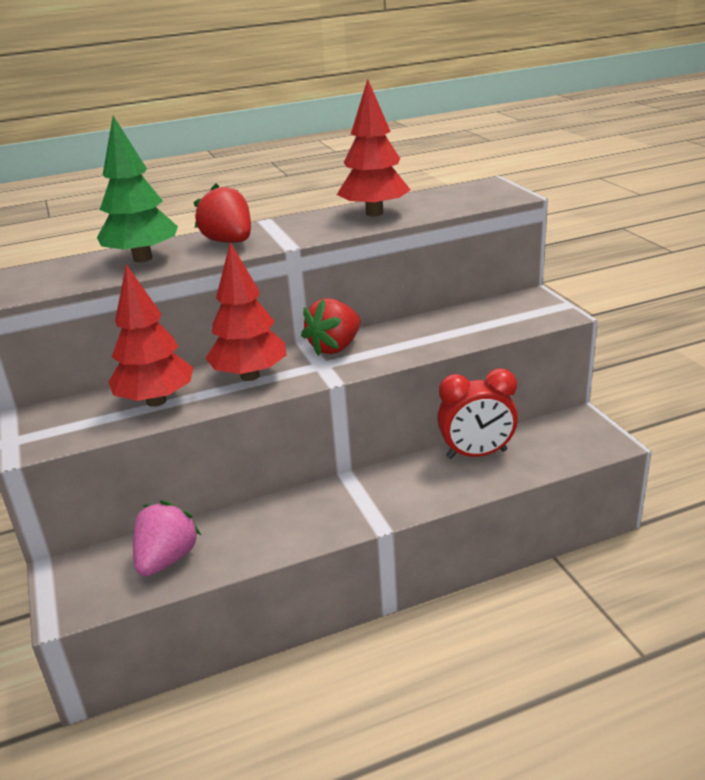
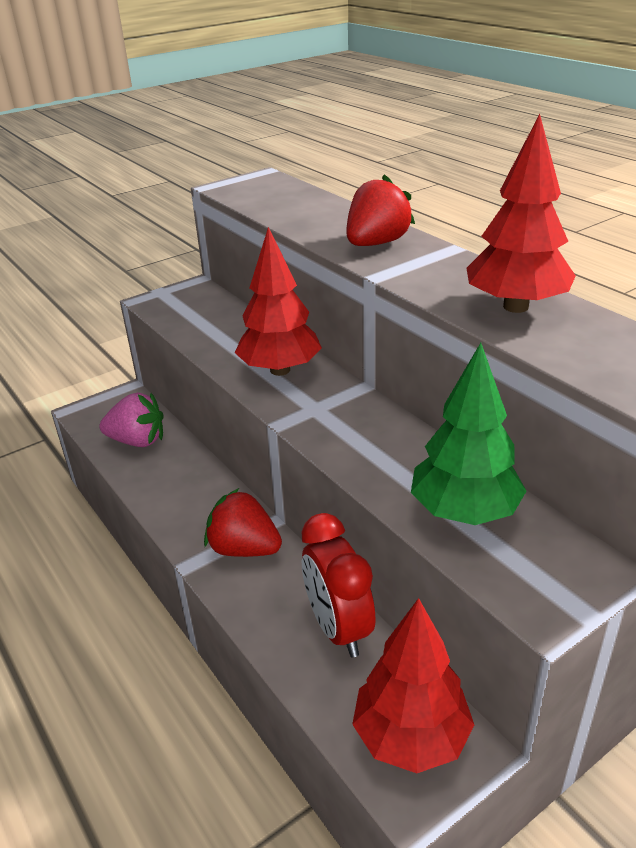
camera: 75 degrees right, 5 degrees up
(142, 258) = (319, 216): green tree -> green tree (464, 512)
(156, 401) = (225, 334): red tree -> red tree (411, 737)
(335, 347) = (357, 409): red strawberry -> red strawberry (244, 549)

